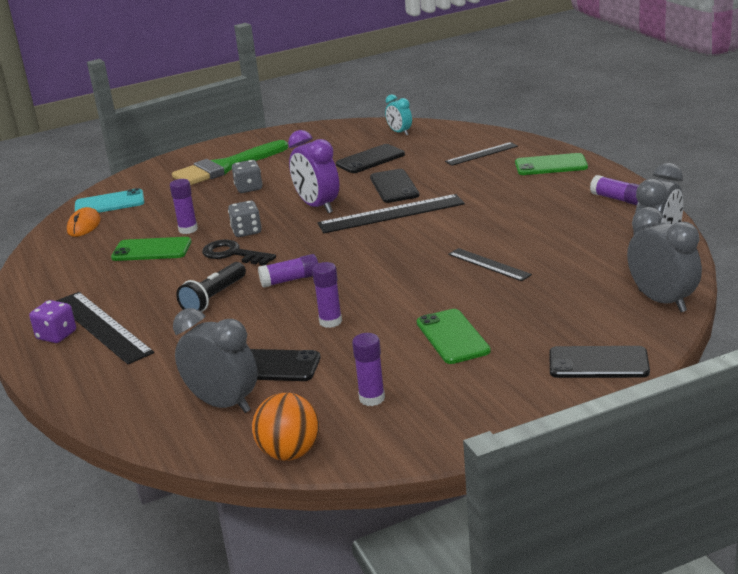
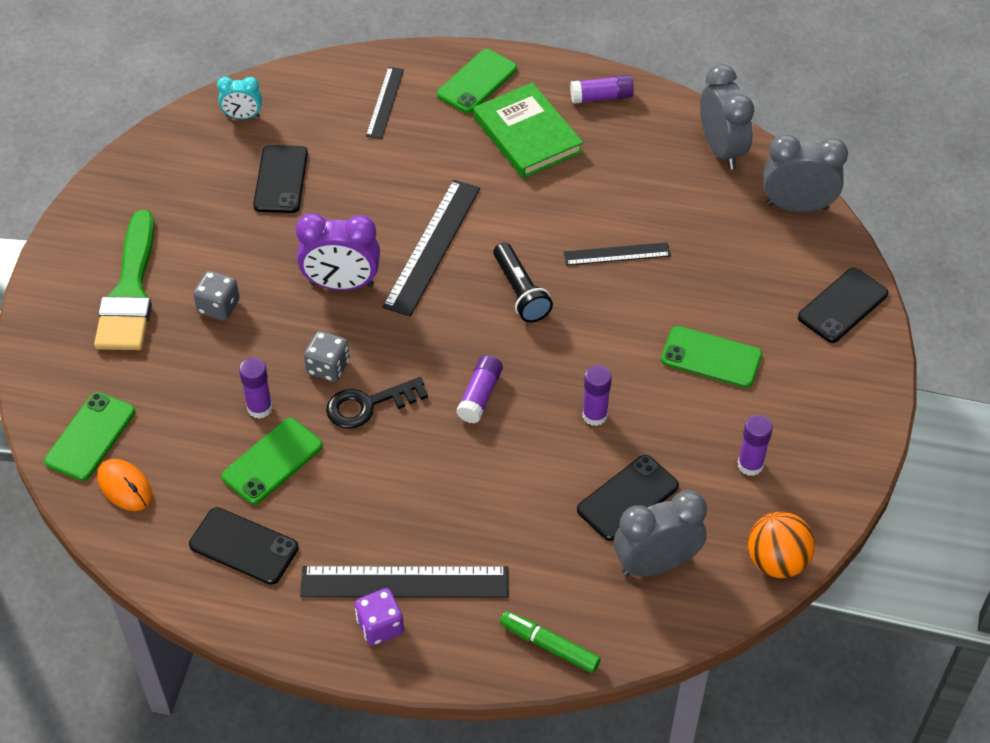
camera: 55 degrees left, 25 degrees up
(100, 398) = (549, 646): none -> green marker
(109, 203) = (90, 436): turquoise phone -> green phone
(214, 298) = (448, 469): black flashlight -> black flashlight (520, 292)
(394, 186) = (373, 206): black phone -> black phone (244, 546)
(537, 195) = (527, 135): none -> green book

